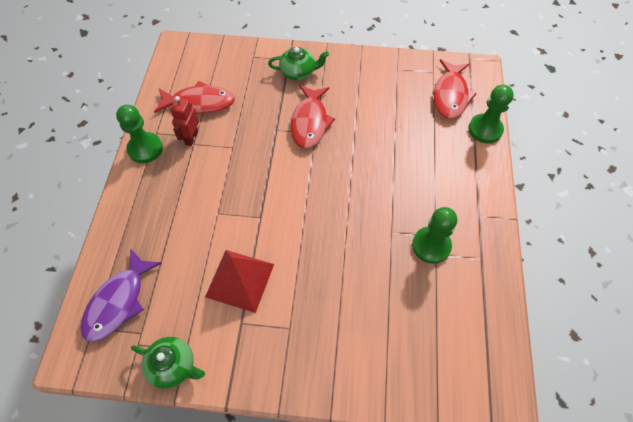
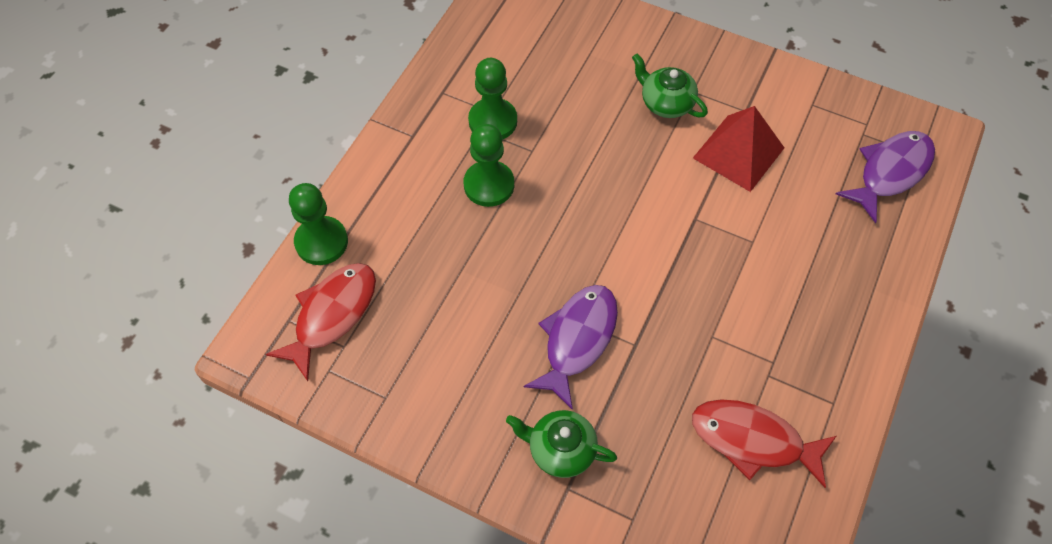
camera: 160 degrees left, 0 degrees up
(145, 149) = (853, 377): green pawn -> green pawn (489, 185)
(173, 366) = (827, 94): green teapot -> green teapot (666, 103)
(191, 138) = (775, 374): red robot -> none
(310, 122) = (577, 340): red fish -> purple fish

